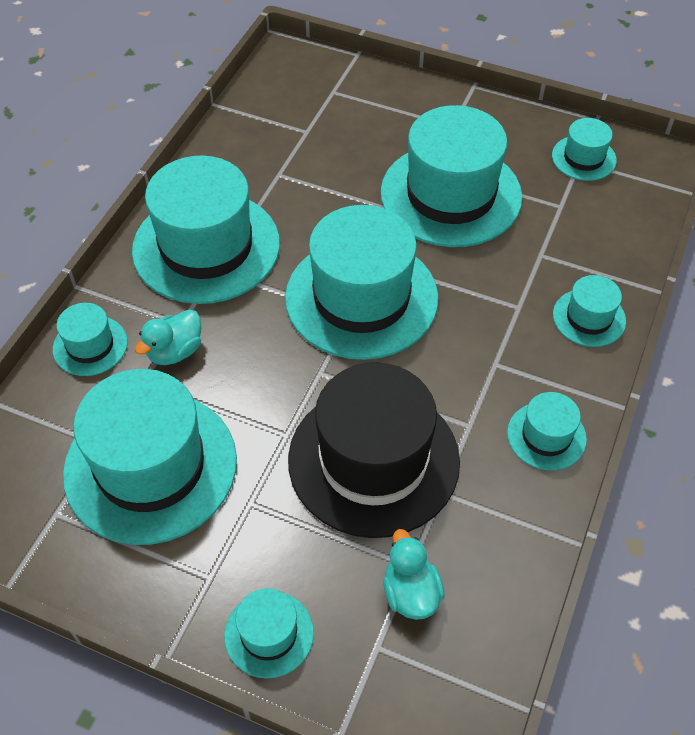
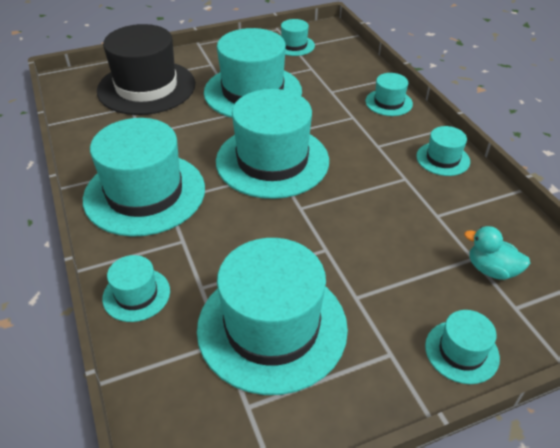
camera: 45 degrees left, 10 degrees down
(175, 351) = (200, 257): turquoise duck -> none
(373, 460) = (386, 226): black hat -> black hat (146, 87)

